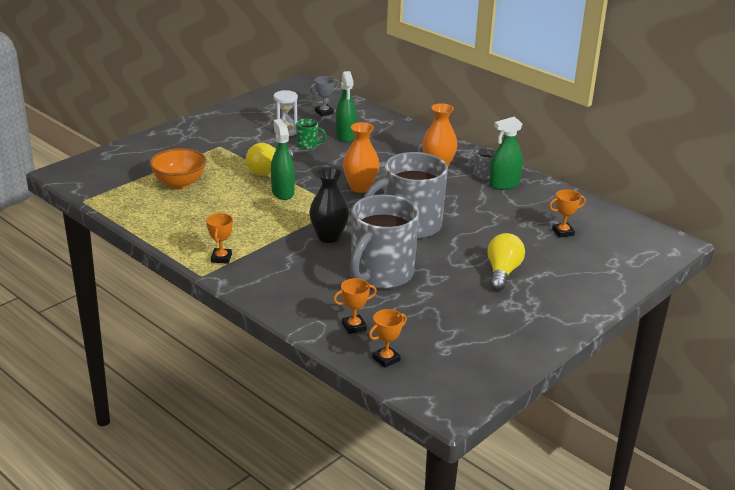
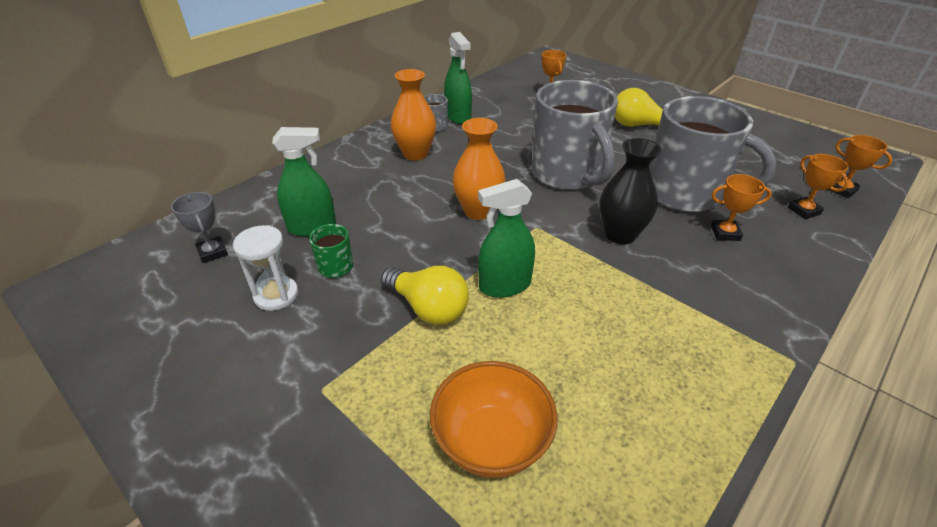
camera: 90 degrees left, 10 degrees up
(221, 258) = (733, 342): orange trophy -> orange trophy (725, 233)

